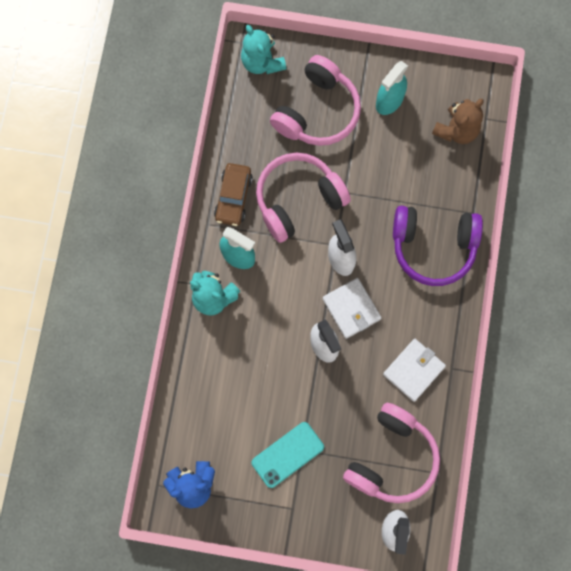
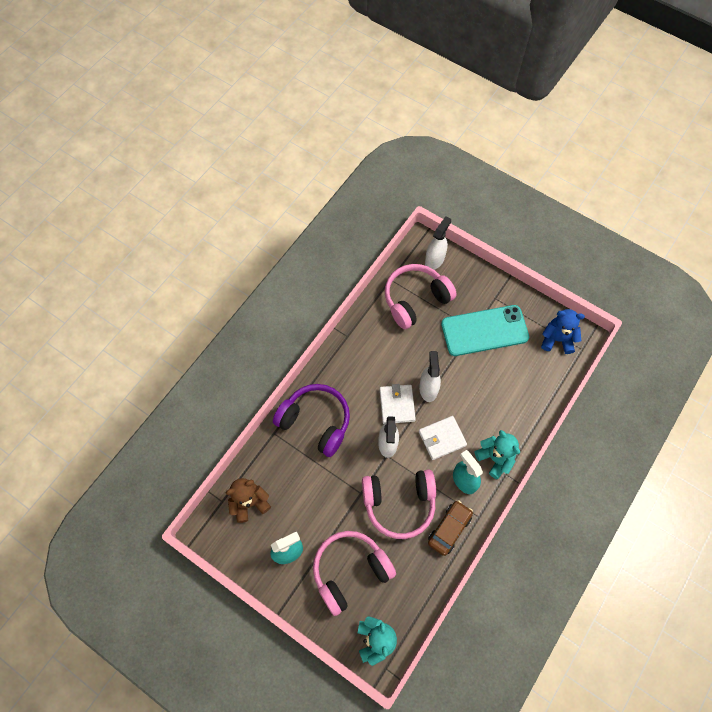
camera: 155 degrees left, 10 degrees down
(287, 454) = (484, 330): turquoise phone -> turquoise phone, size x1.61
(413, 370) = (373, 346): white wallet -> white wallet (442, 438)

